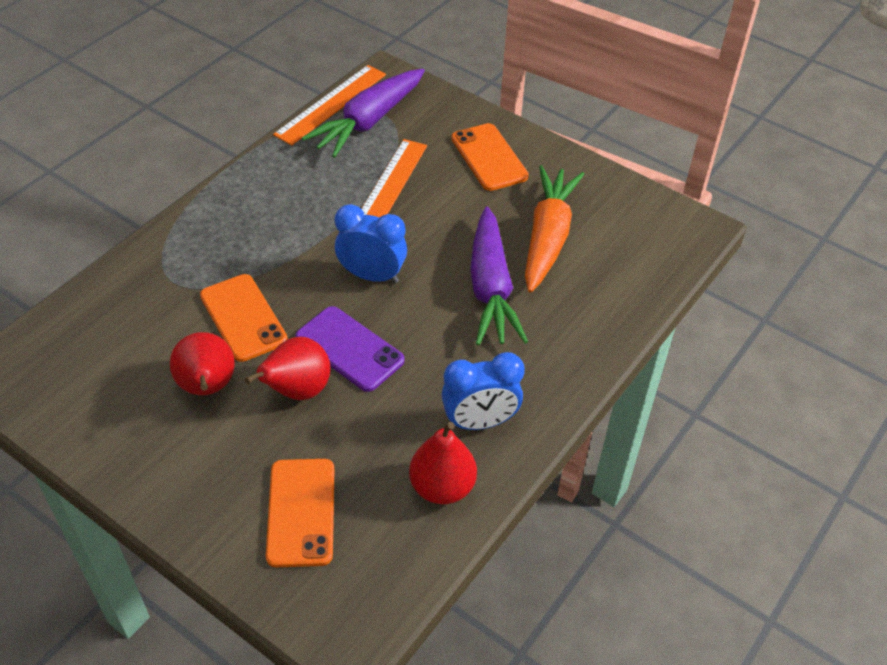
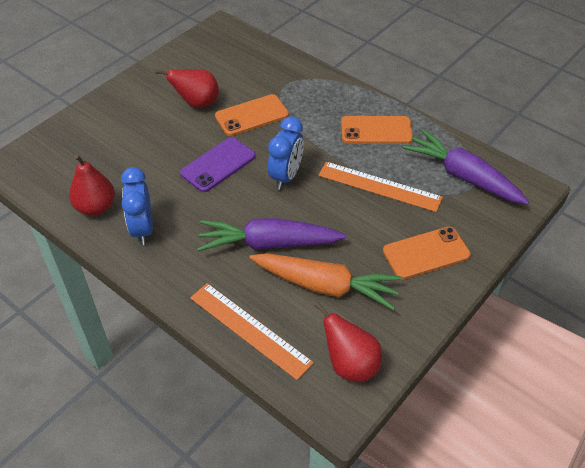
camera: 95 degrees right, 0 degrees up
(297, 391) = (187, 141): red pear -> red pear (350, 364)
(301, 512) = (96, 144): orange phone -> orange phone (376, 130)
(331, 104) = (482, 154): orange ruler -> orange ruler (249, 330)

